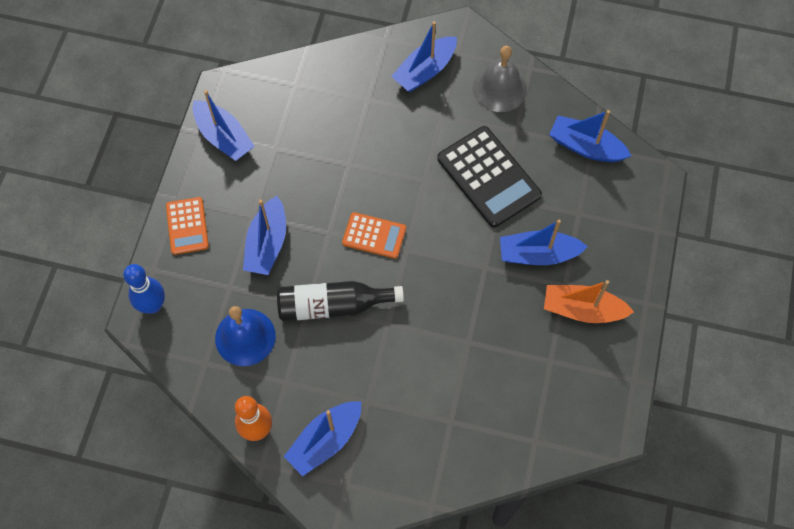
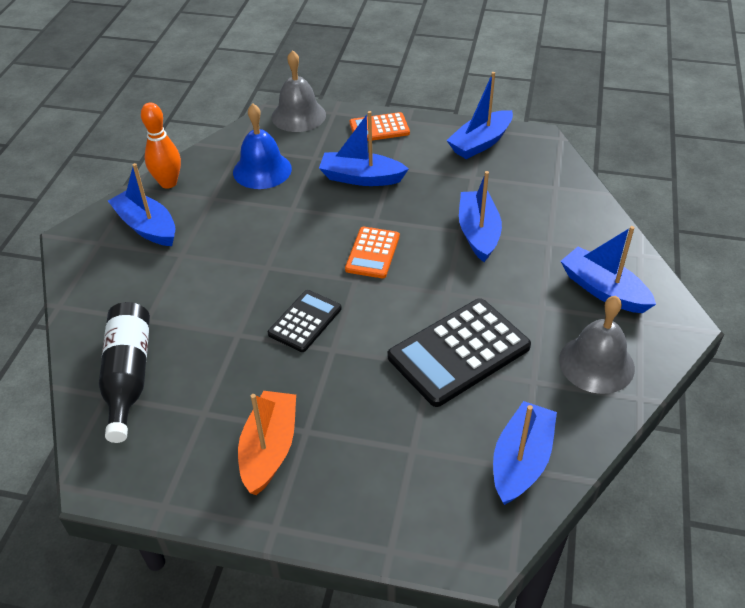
camera: 90 degrees right, 20 degrees down
(153, 305) = (298, 115): blue bowling pin -> grey bell
(333, 306) = (290, 226): black bottle -> black bottle (128, 376)
(455, 289) = (305, 321): none -> black calculator
(538, 254) = (350, 402): blue boat -> blue boat (478, 233)

